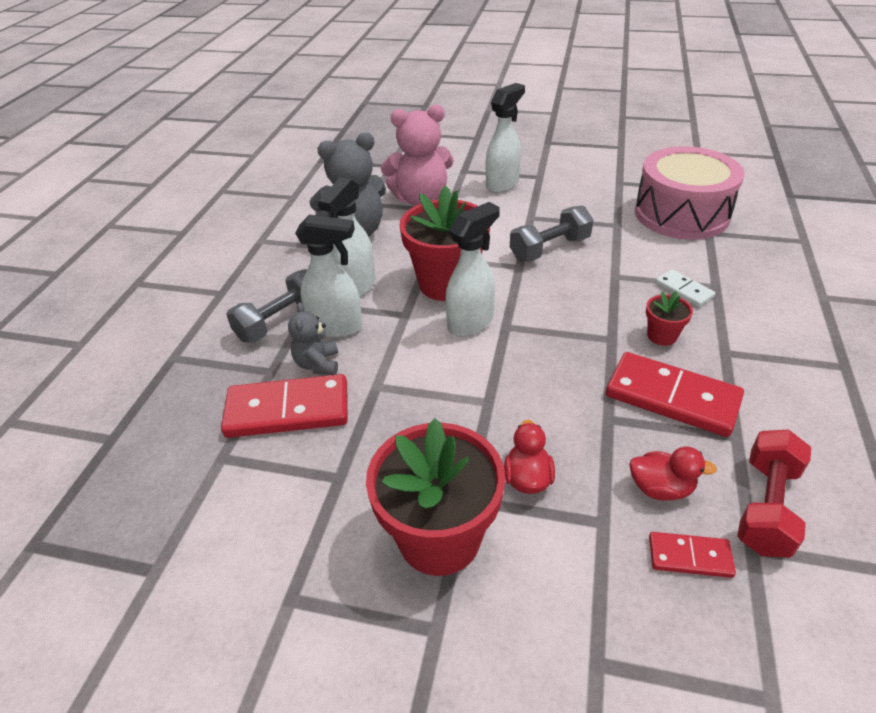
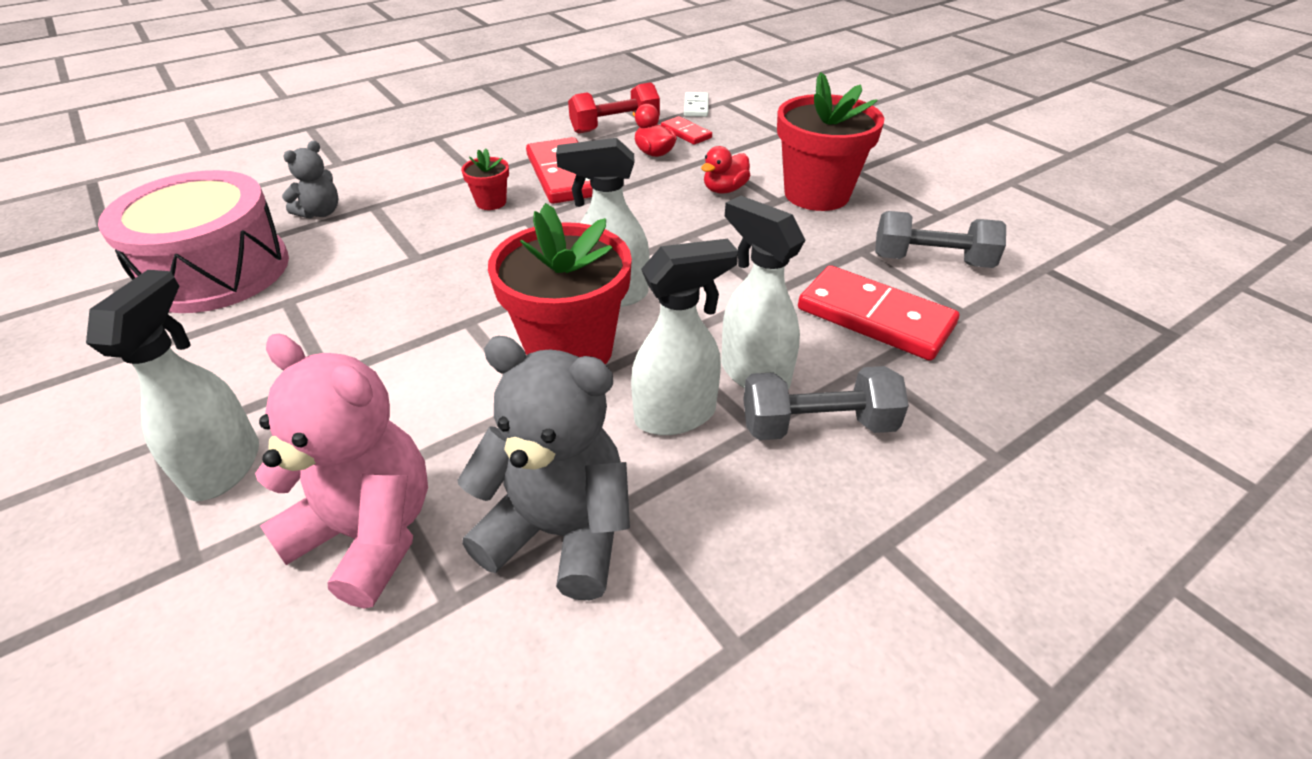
camera: 140 degrees left, 0 degrees up
(318, 364) = (811, 344): grey teddy bear -> grey teddy bear (320, 212)
(502, 184) = (225, 466): white spray bottle -> white spray bottle turned 105 degrees clockwise
(550, 249) = (403, 319): grey dumbbell -> grey dumbbell (931, 261)
(684, 290) = (401, 216): white domino -> white domino (696, 107)

